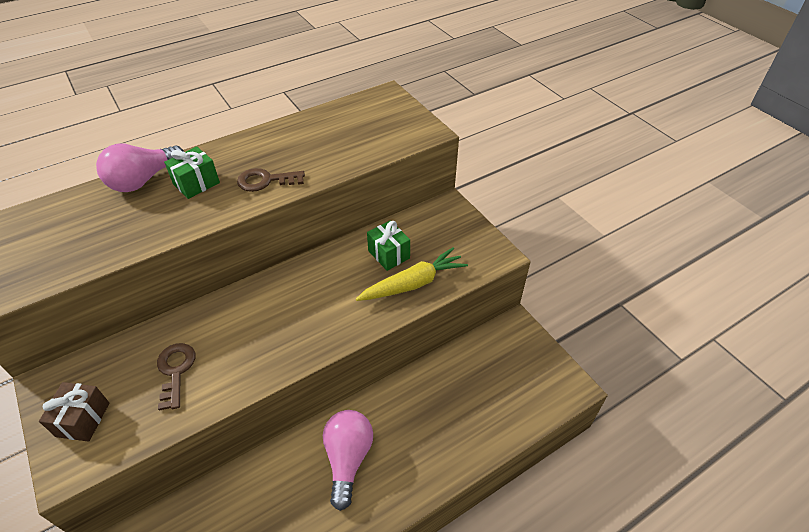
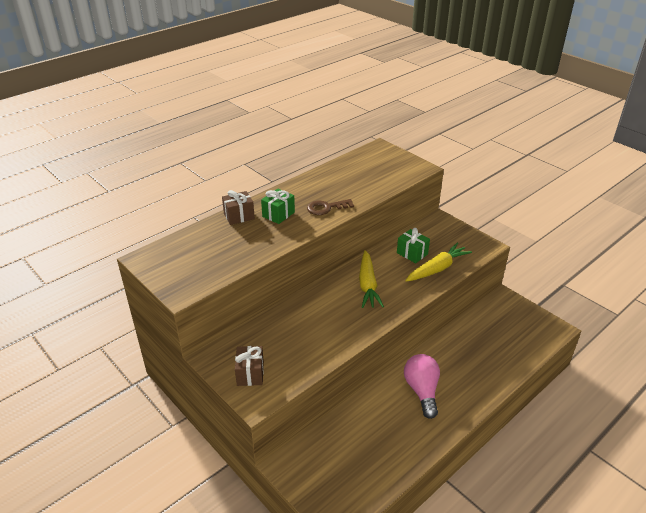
camera: 10 degrees left, 10 degrees down
(143, 180) = (239, 216): pink light bulb -> brown gift
(175, 371) = (299, 338): brown key -> none
(307, 296) = (368, 285): none -> yellow carrot

